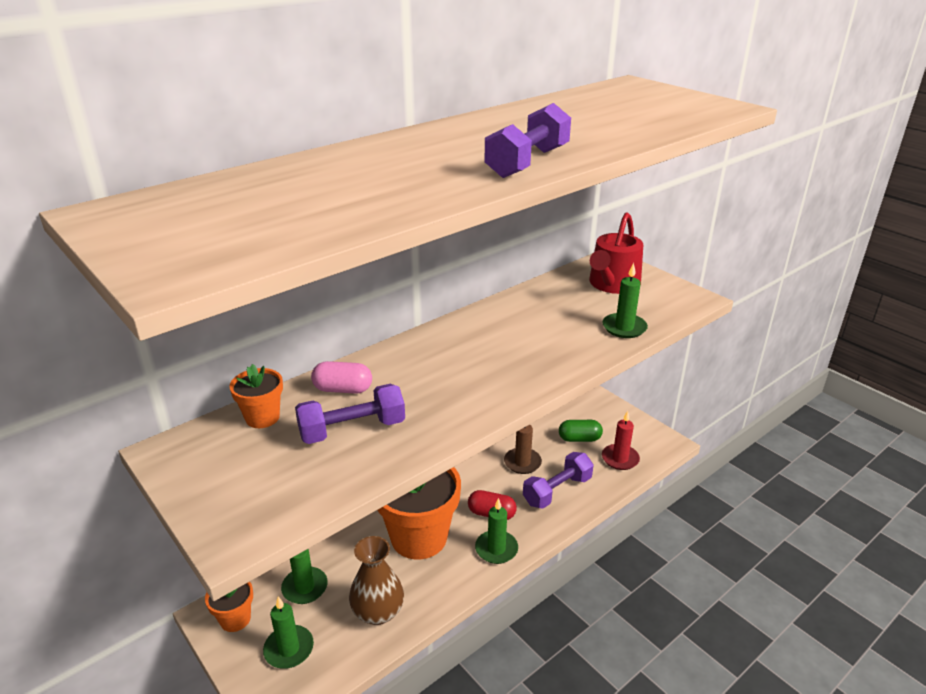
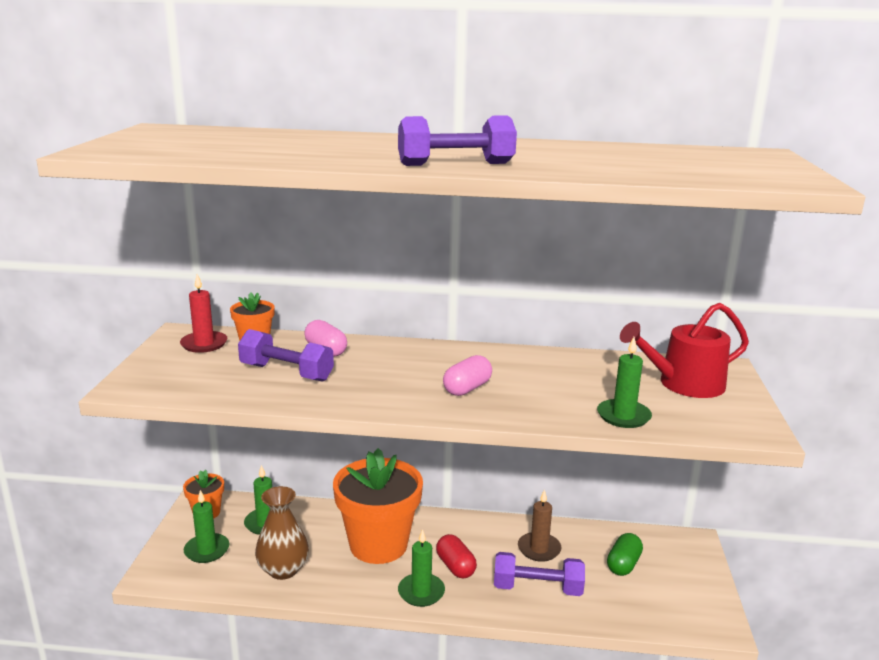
camera: 45 degrees right, 10 degrees down
(506, 362) = (467, 388): none -> pink capsule
(579, 439) = (623, 564): green capsule -> green capsule turned 75 degrees clockwise
(620, 459) = (641, 605): red candle -> red candle (204, 344)

